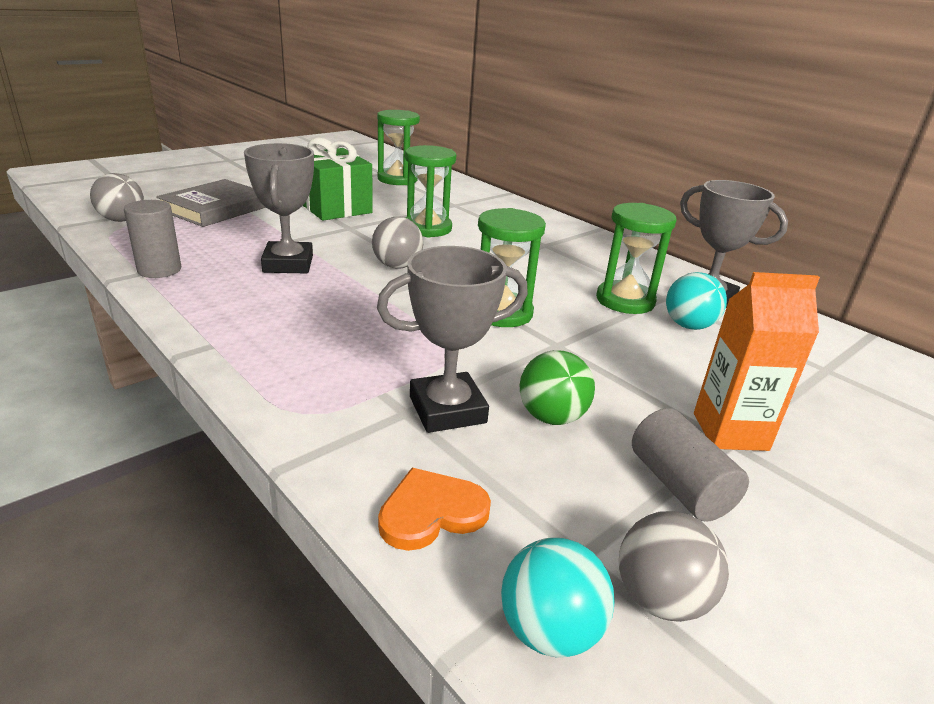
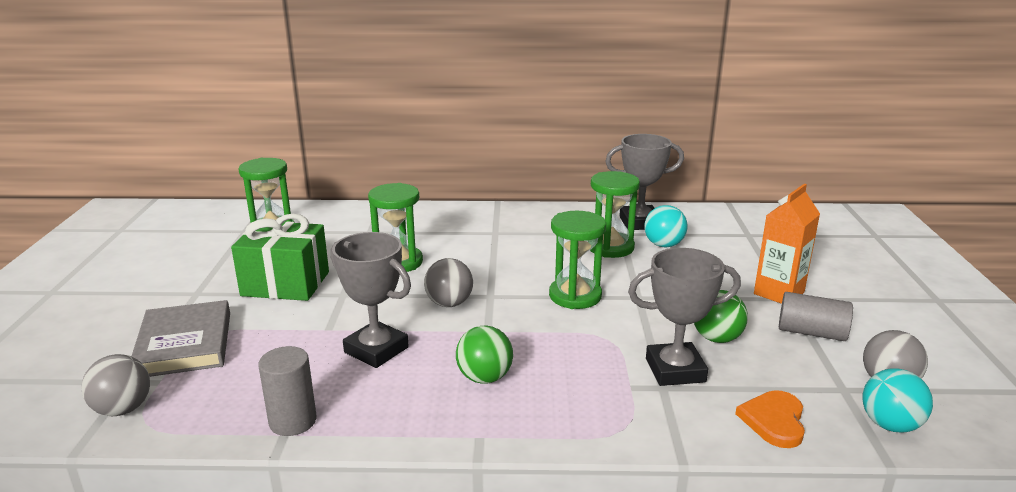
camera: 45 degrees left, 5 degrees down
(303, 317) = (484, 378): none -> green ball
(447, 410) = (675, 370): grey trophy -> grey trophy turned 60 degrees clockwise

